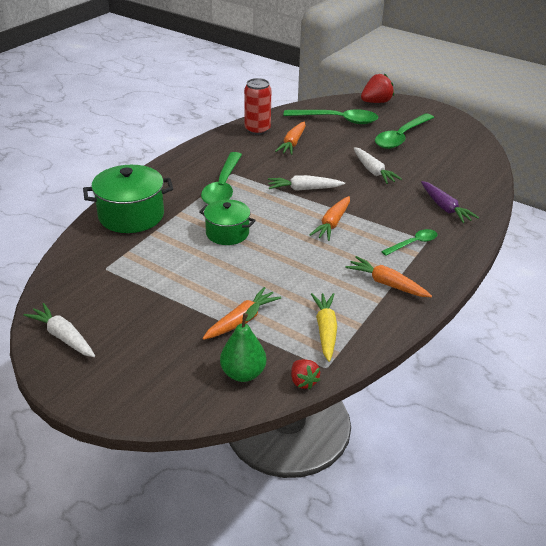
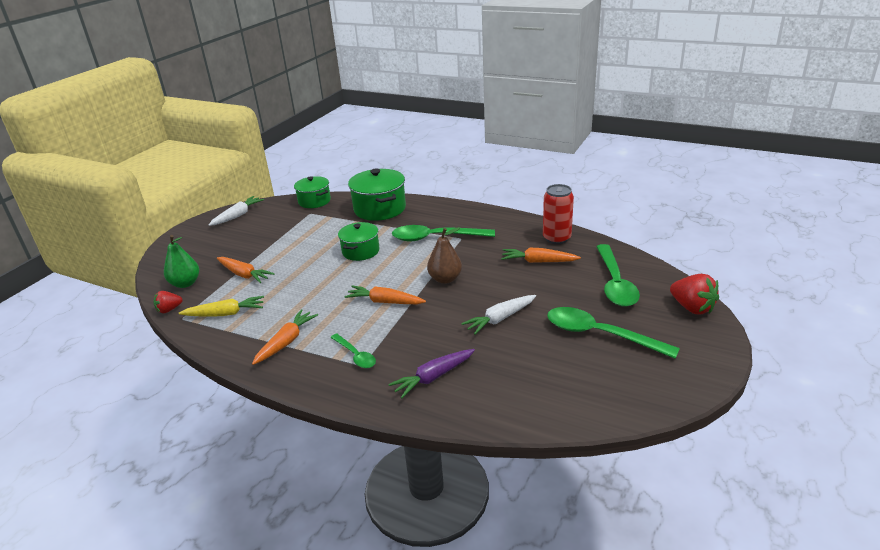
camera: 85 degrees right, 5 degrees down
(70, 265) = (314, 201): none -> green pot
(304, 189) = (445, 279): white carrot -> brown pear

